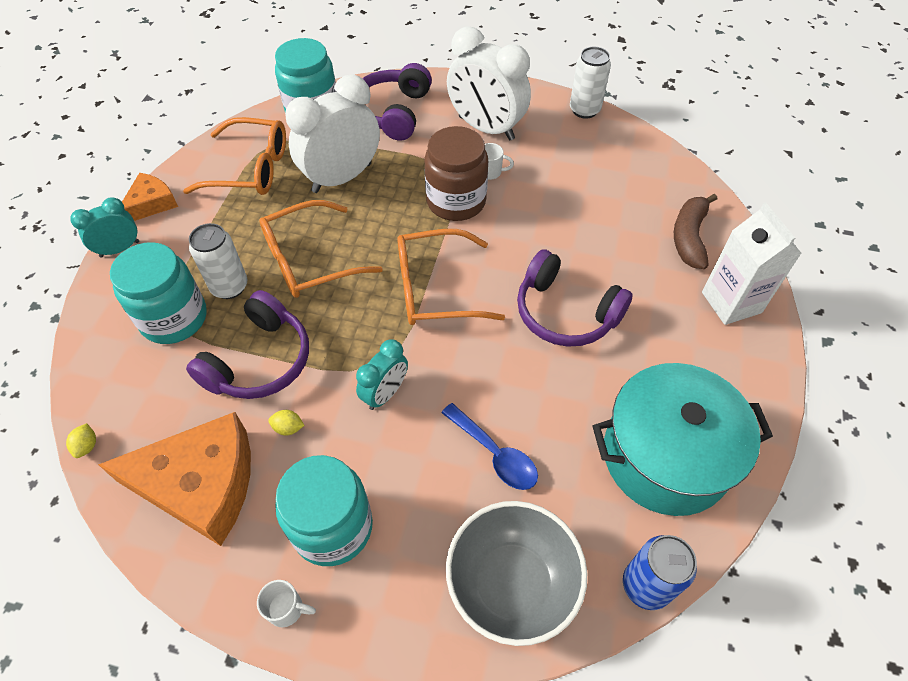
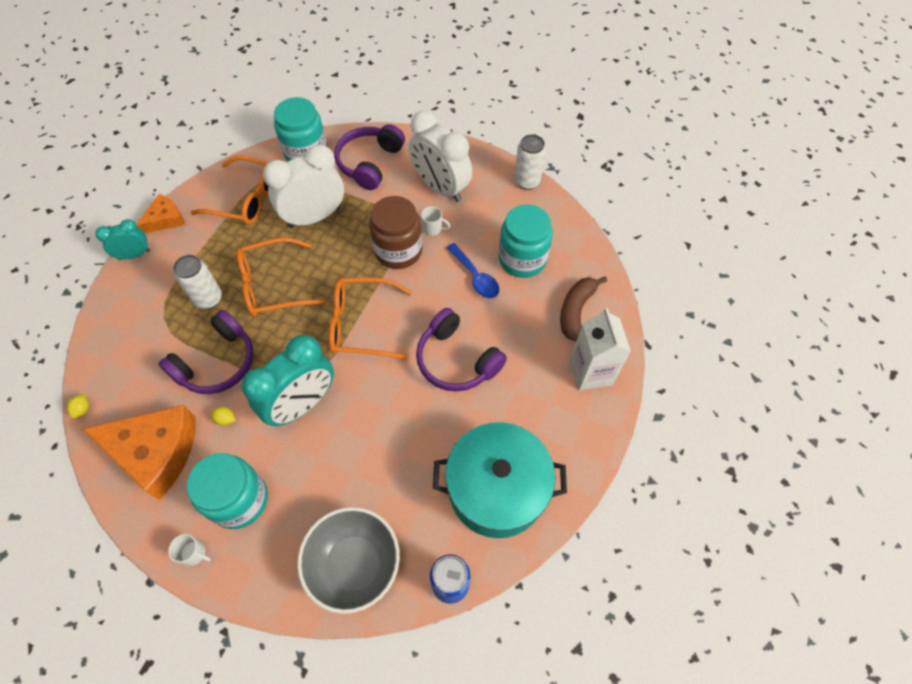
camera: 10 degrees right, 5 degrees up
(174, 318) = (163, 318): turquoise jar -> turquoise jar (522, 259)
(385, 393) = (302, 404): turquoise clock -> turquoise clock, size x1.86
(495, 454) = (370, 465): blue spoon -> blue spoon (475, 277)

